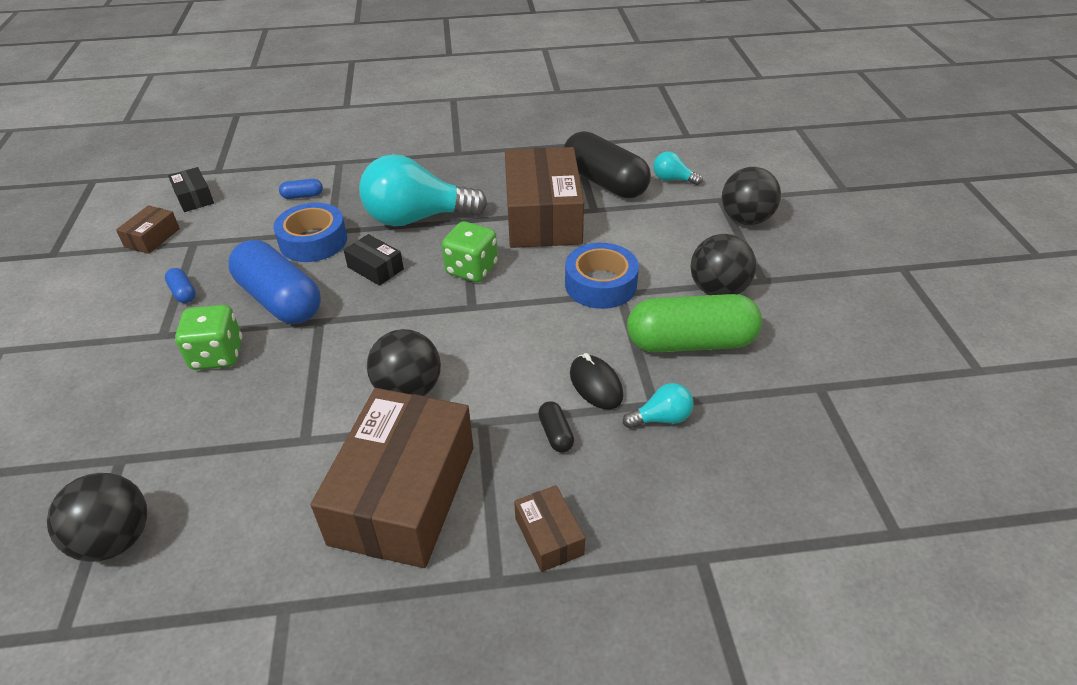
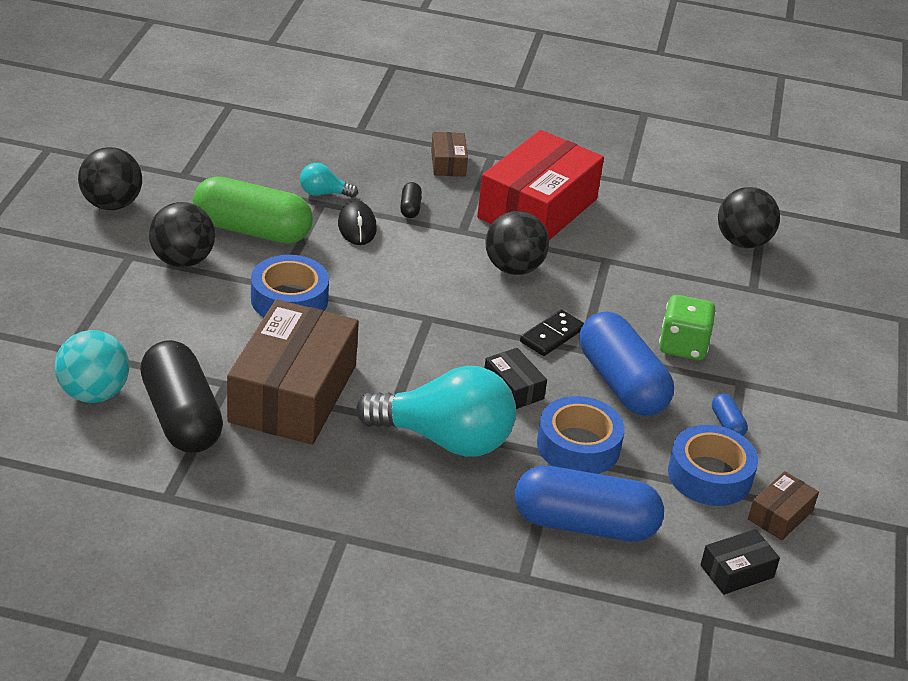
camera: 165 degrees left, 5 degrees down
(194, 198) = (737, 571): black box -> black box turned 75 degrees clockwise
(205, 249) = (709, 475): none -> blue tape
(302, 196) = (584, 525): blue capsule -> blue capsule, size x2.46
(351, 325) = (552, 335): none -> black domino
(403, 494) = (537, 208): brown box -> red box
(471, 269) = (410, 355): green dice -> none
(672, 179) = (94, 393): turquoise light bulb -> turquoise ball
(746, 219) = (71, 317): black ball -> black ball (111, 204)

